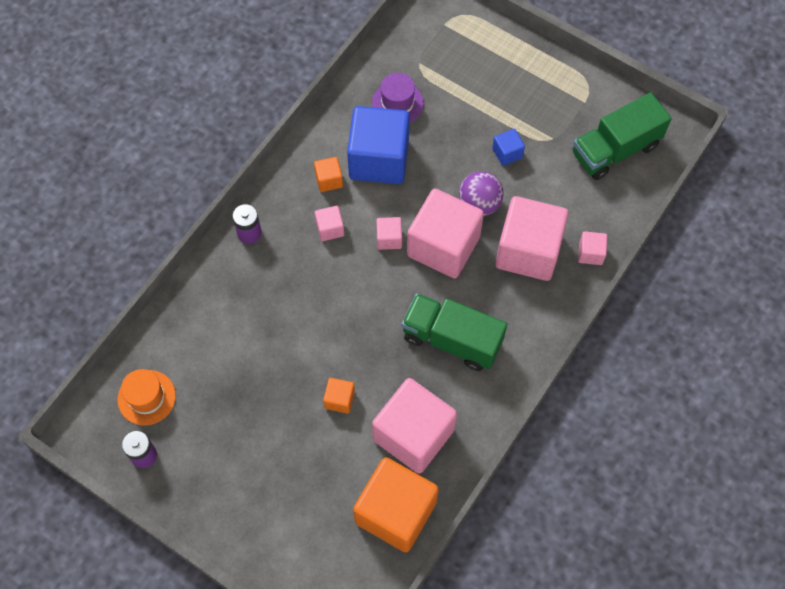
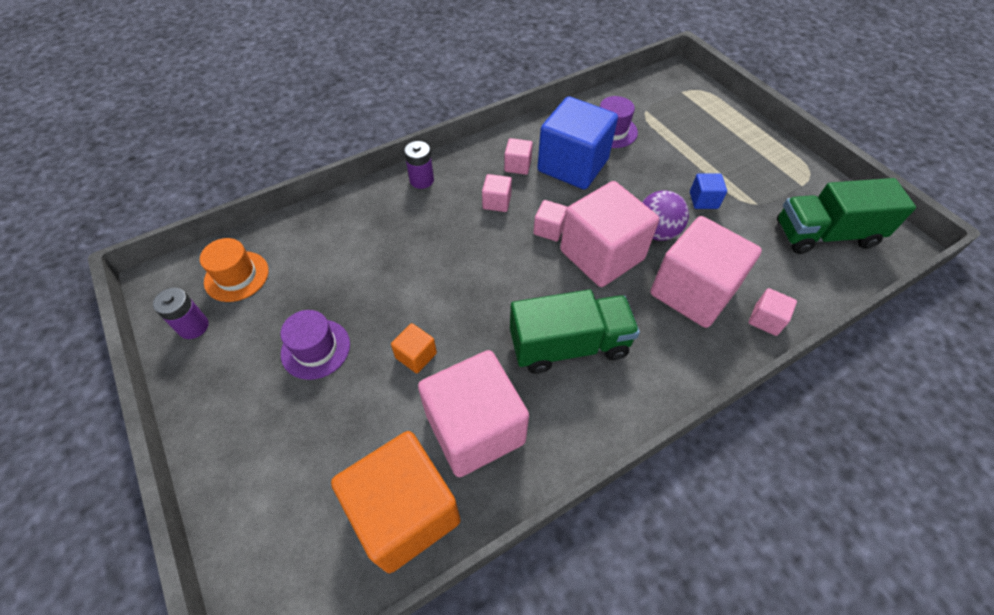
camera: 25 degrees right, 10 degrees down
(257, 429) = (315, 349): none -> purple hat
(329, 180) = (517, 165): orange cube -> pink cube
(452, 340) = (569, 345): green truck -> green truck turned 120 degrees clockwise

